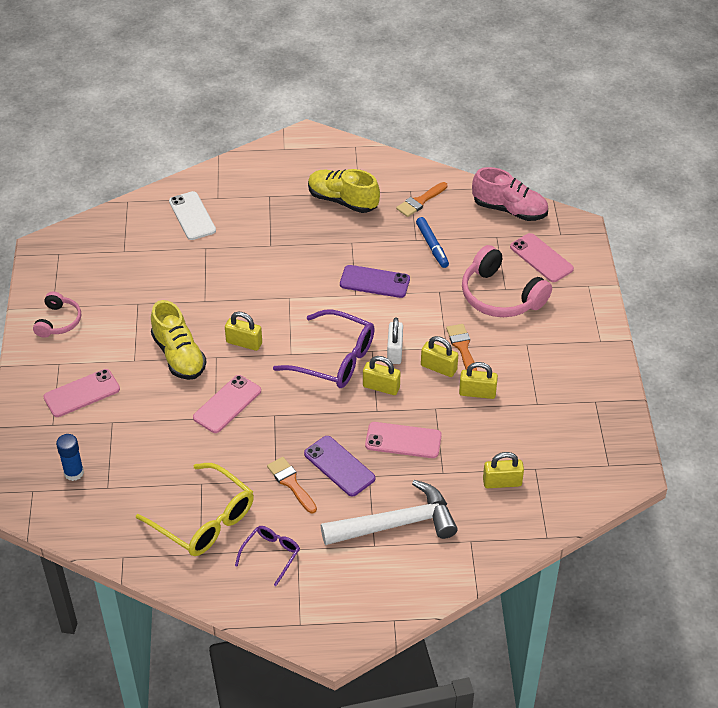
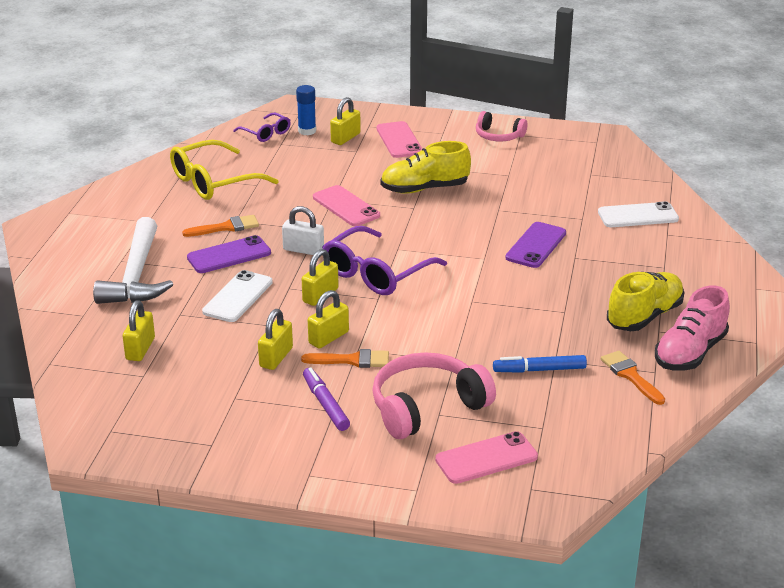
camera: 105 degrees right, 15 degrees down
(244, 343) = (426, 224): yellow padlock -> yellow padlock (345, 138)
(271, 554) = (152, 208): purple glasses -> purple glasses (266, 133)
(374, 282) = (488, 317): purple phone -> purple phone (536, 245)
(394, 351) = (369, 312): white padlock -> white padlock (303, 250)
(403, 440) = (238, 297): pink phone -> white phone
(509, 210) = (595, 451): pink shoe -> pink shoe (690, 353)
(522, 350) = (325, 404): none -> purple marker

